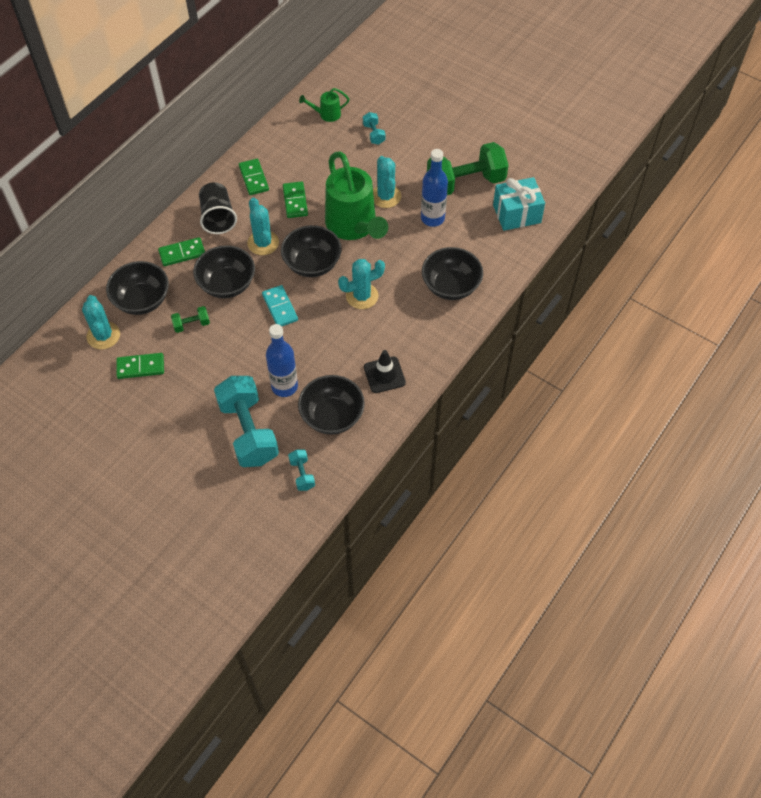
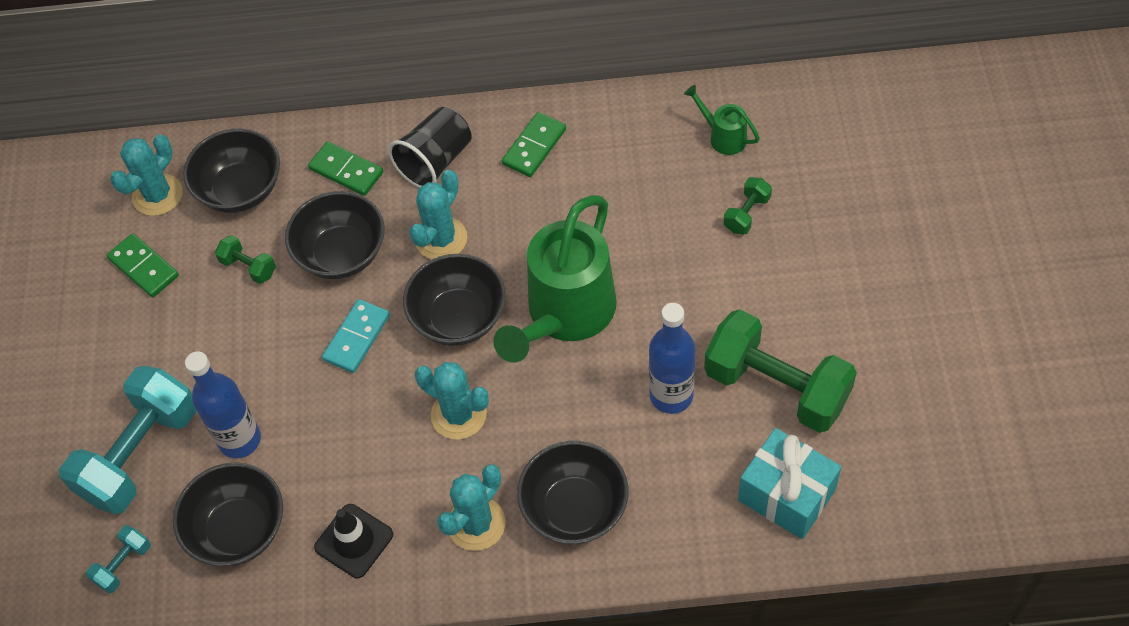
camera: 55 degrees right, 0 degrees up
(295, 201) = (542, 219): green domino -> none
(374, 134) = (746, 214): turquoise dumbbell -> green dumbbell
(386, 196) = (653, 311): turquoise cactus -> turquoise cactus (476, 524)

